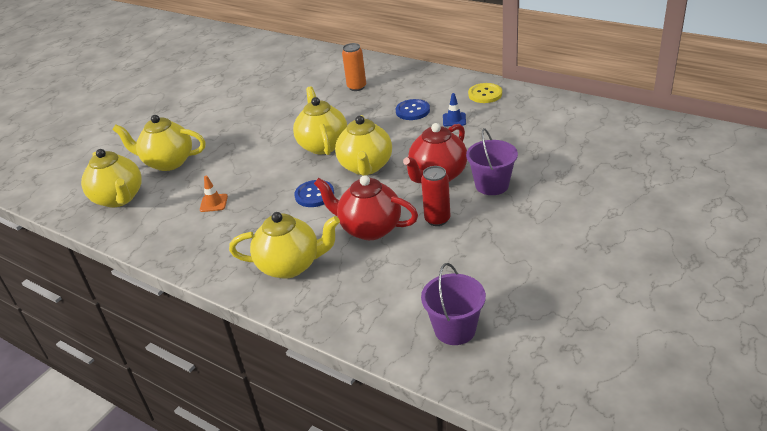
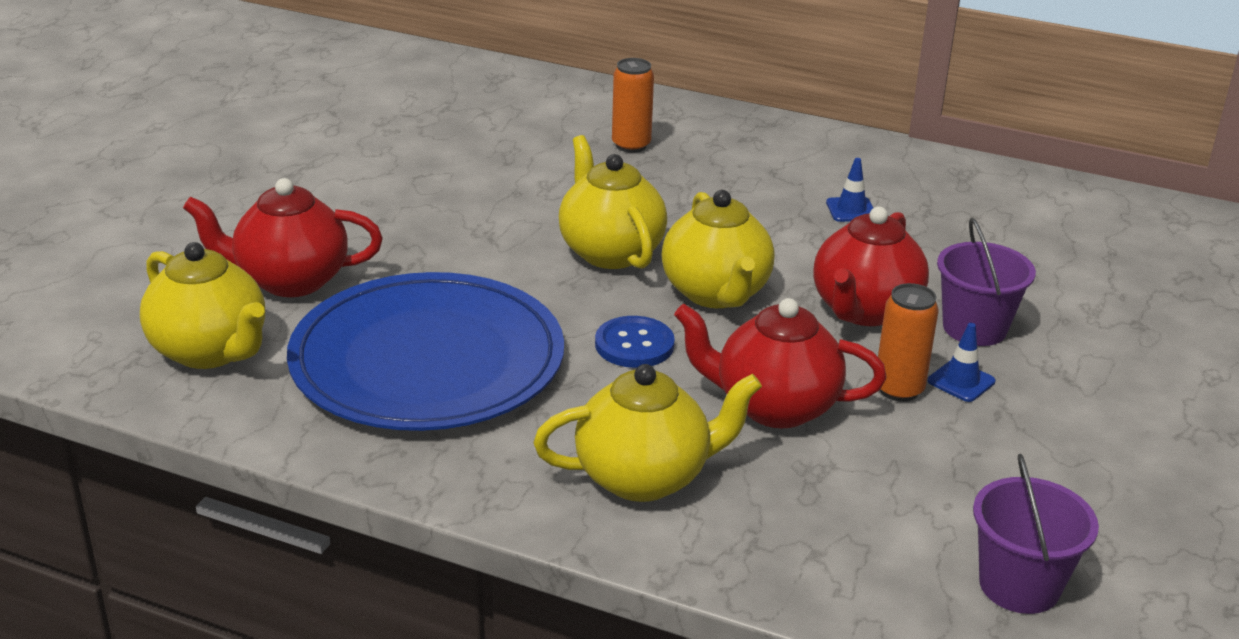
camera: 15 degrees left, 5 degrees down
(168, 162) = (290, 280): yellow teapot -> red teapot
(213, 203) = (427, 360): orange traffic cone -> blue plate
(412, 111) = (763, 192): blue button -> none
(437, 219) = (899, 389): red can -> orange can
(472, 215) = (961, 381): none -> blue traffic cone
(485, 94) = (890, 166): yellow button -> none

